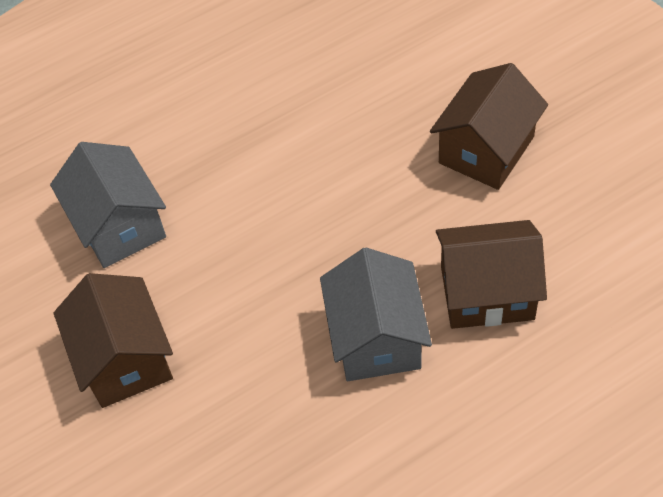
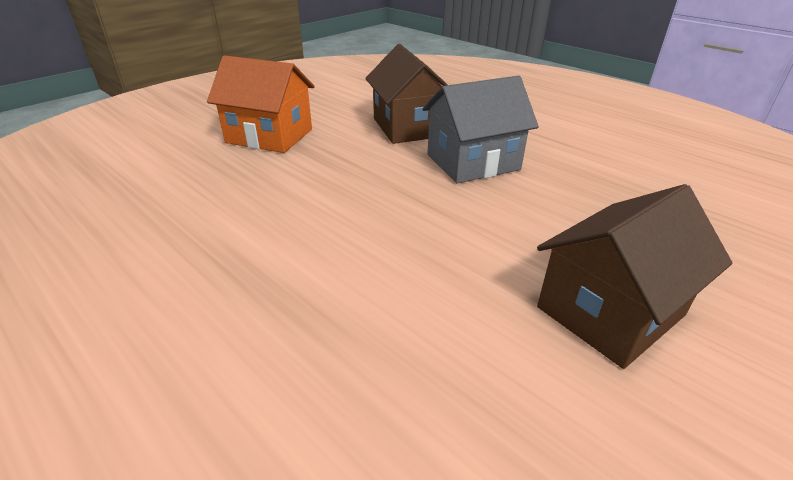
camera: 110 degrees left, 20 degrees down
(119, 225) = (414, 376): grey house -> none
(486, 150) = (269, 136): brown house -> orange house

